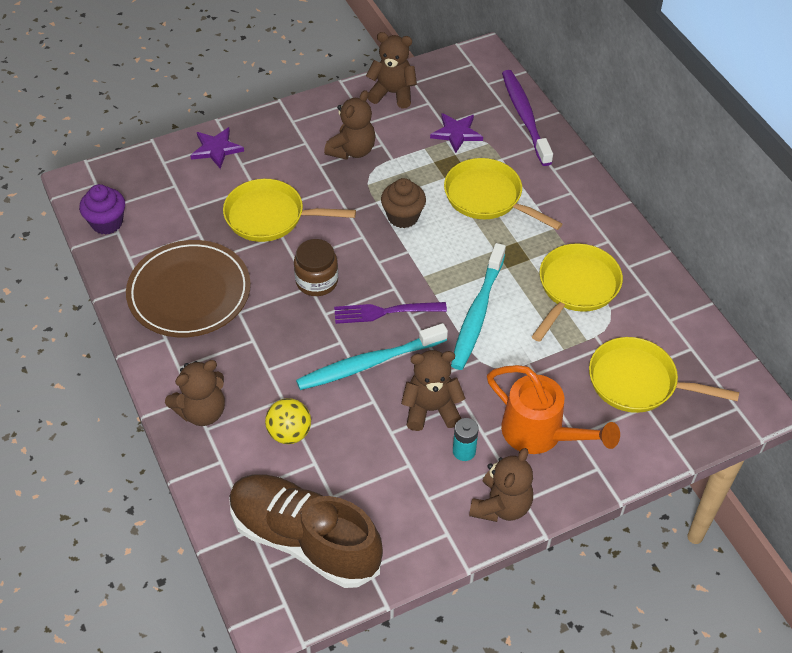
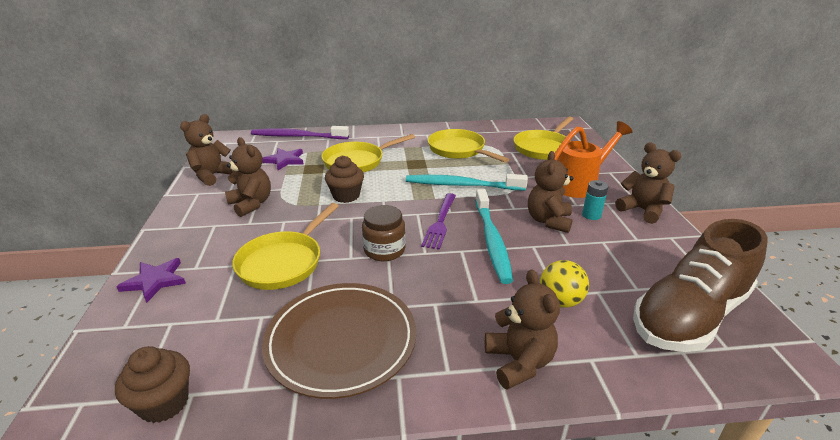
camera: 70 degrees left, 20 degrees down
(107, 223) = (164, 403): purple cupcake -> brown cupcake
(477, 313) = (462, 185): turquoise toothbrush -> turquoise toothbrush turned 150 degrees clockwise

